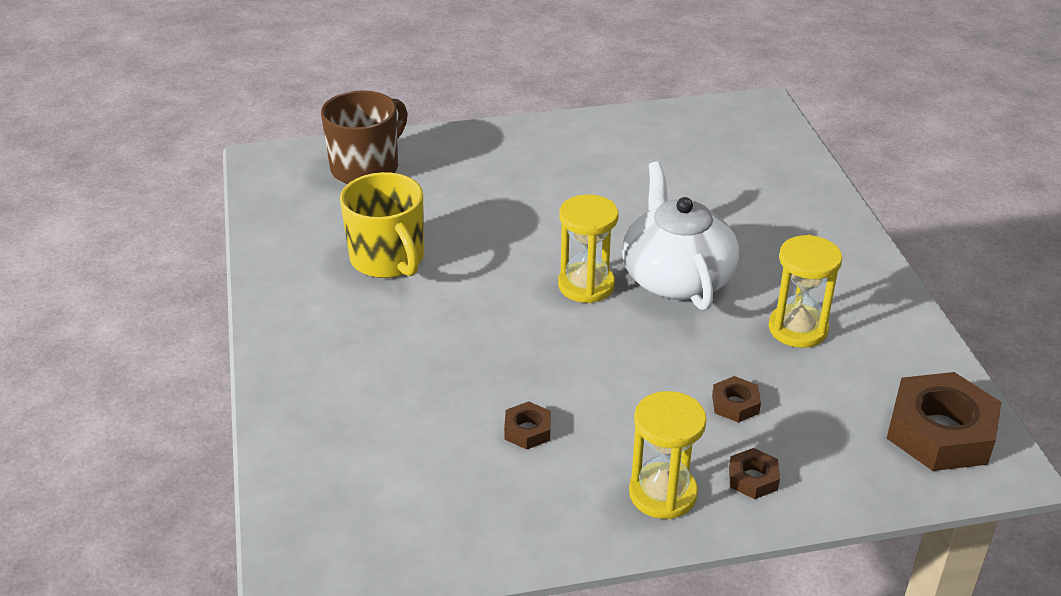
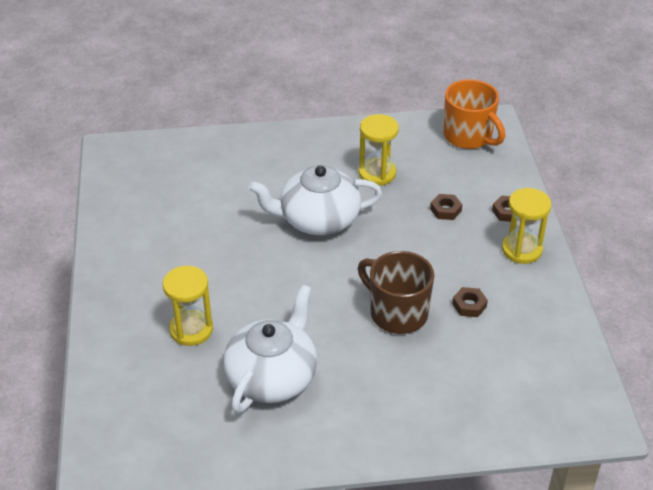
camera: 85 degrees left, 5 degrees up
(366, 168) = (132, 392): brown mug -> brown mug (397, 313)
(388, 259) = (272, 376): yellow mug -> white teapot
(586, 285) = (321, 265): yellow hourglass -> yellow hourglass (191, 330)
(940, 432) = (469, 136): brown nut -> orange mug

